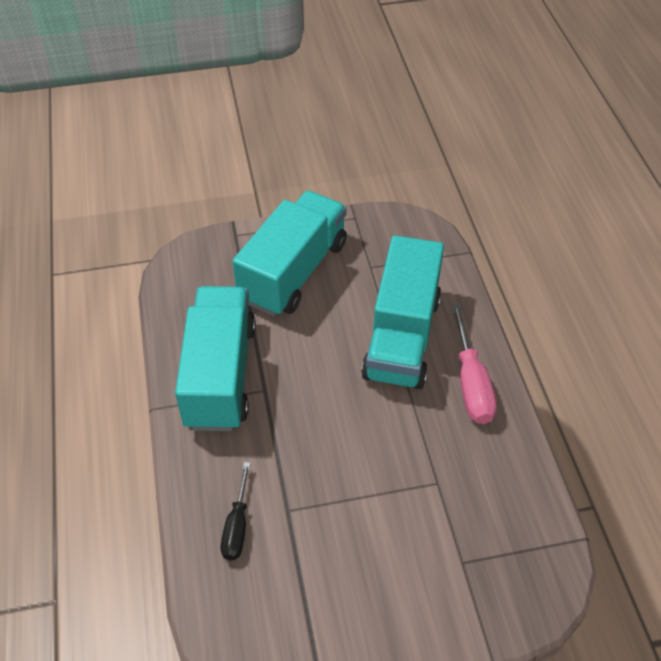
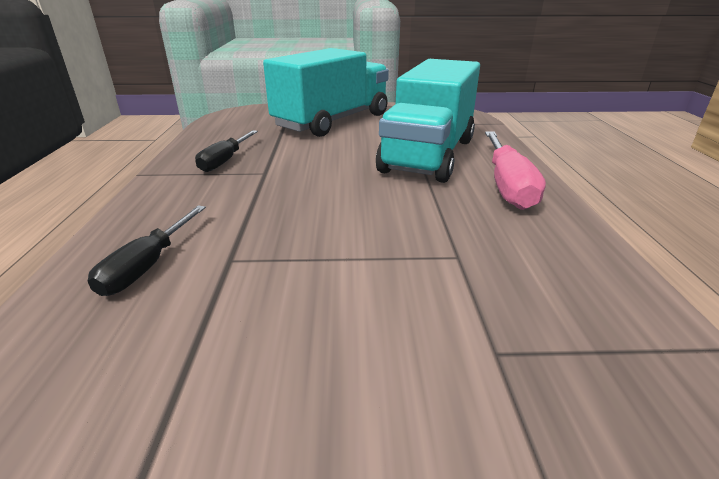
camera: 10 degrees right, 20 degrees down
(220, 375) = (224, 161): turquoise truck -> black screwdriver

